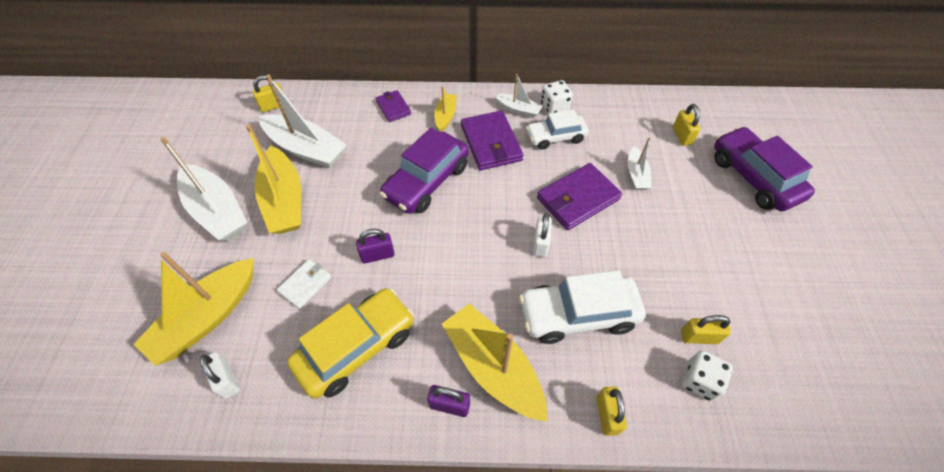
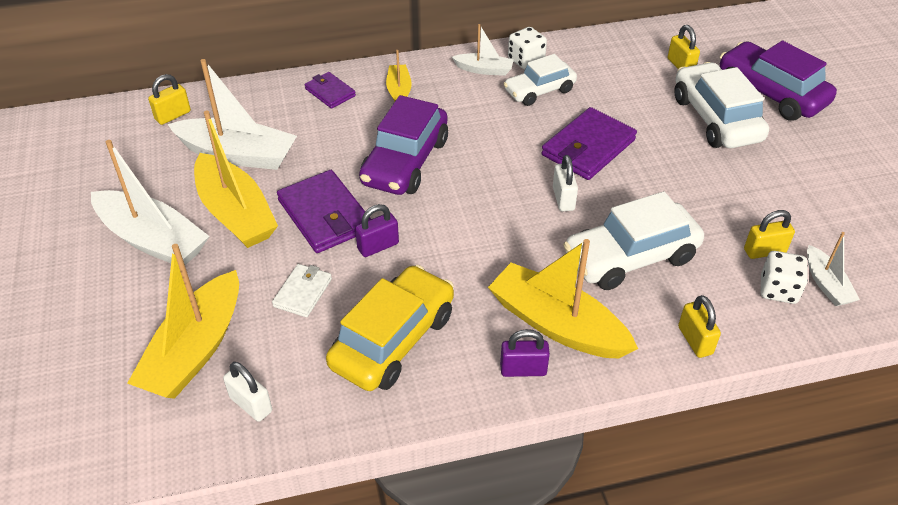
camera: 15 degrees left, 10 degrees down
(491, 143) = (466, 109): purple wallet -> purple wallet (325, 215)
(636, 174) = (644, 112): white boat -> white boat (826, 284)
(696, 193) = (715, 119): none -> white car

